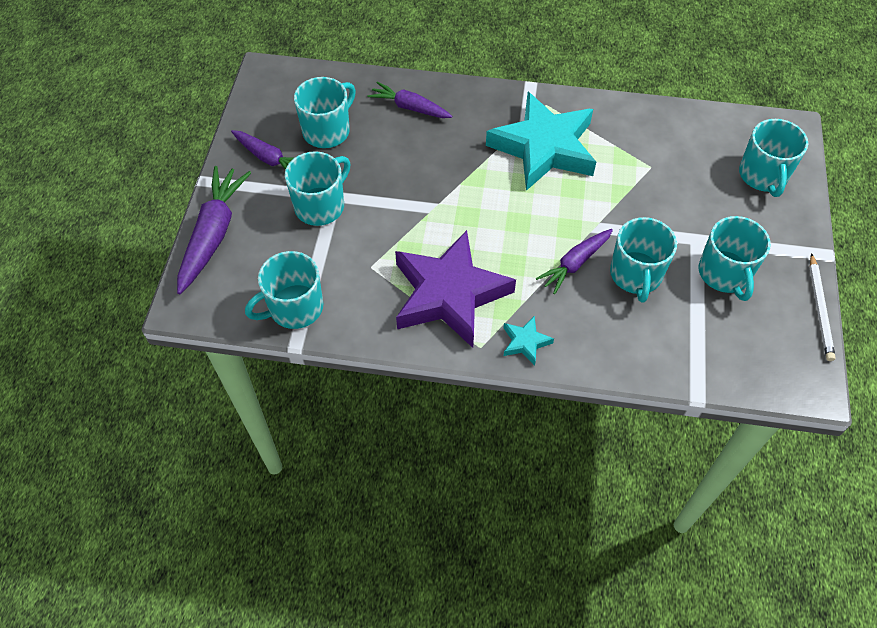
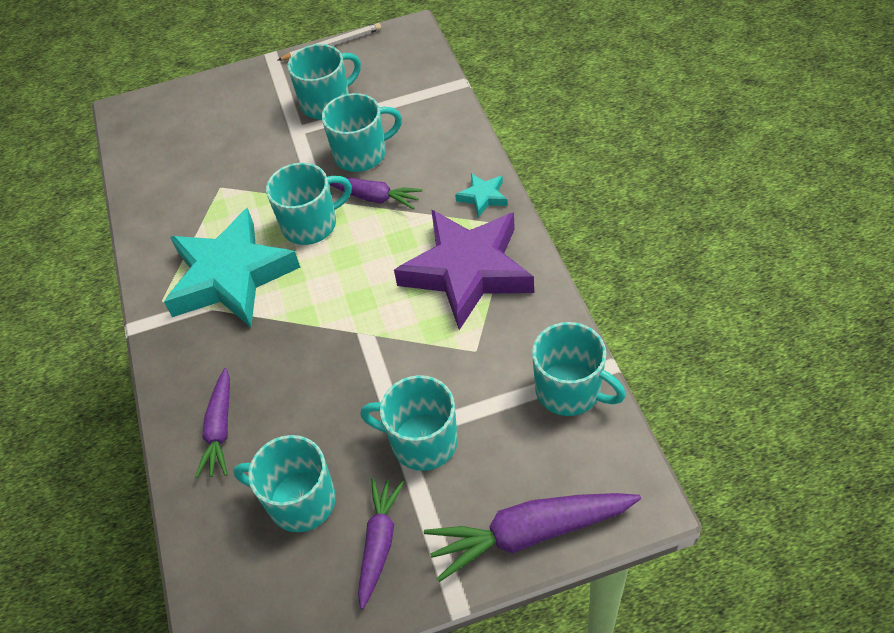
camera: 110 degrees left, 5 degrees down
(763, 175) = (196, 112): turquoise mug -> turquoise mug (311, 224)

